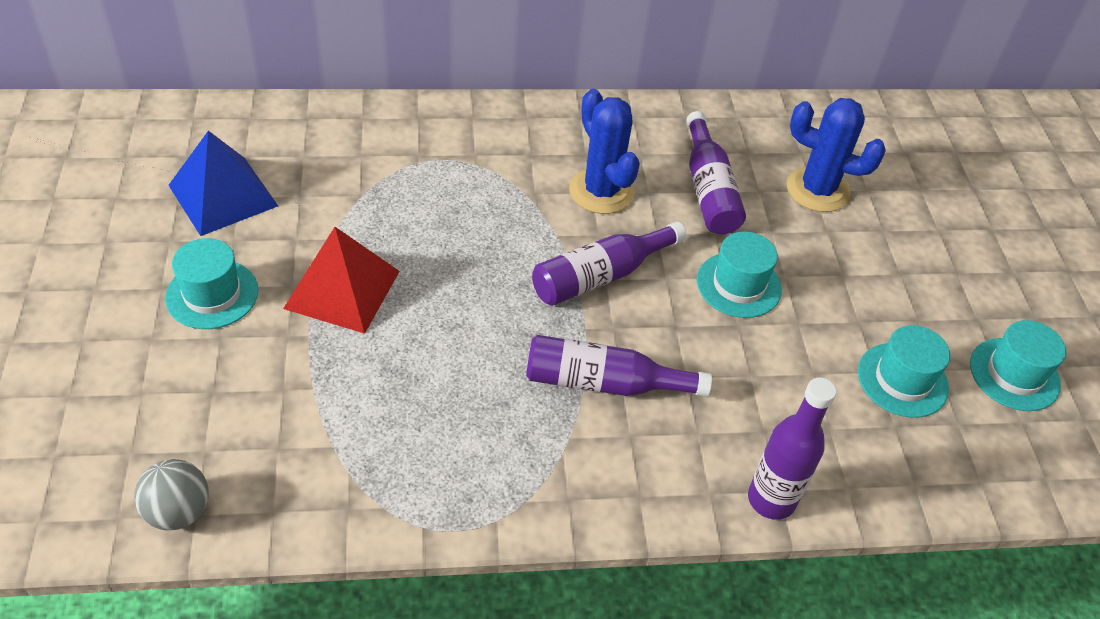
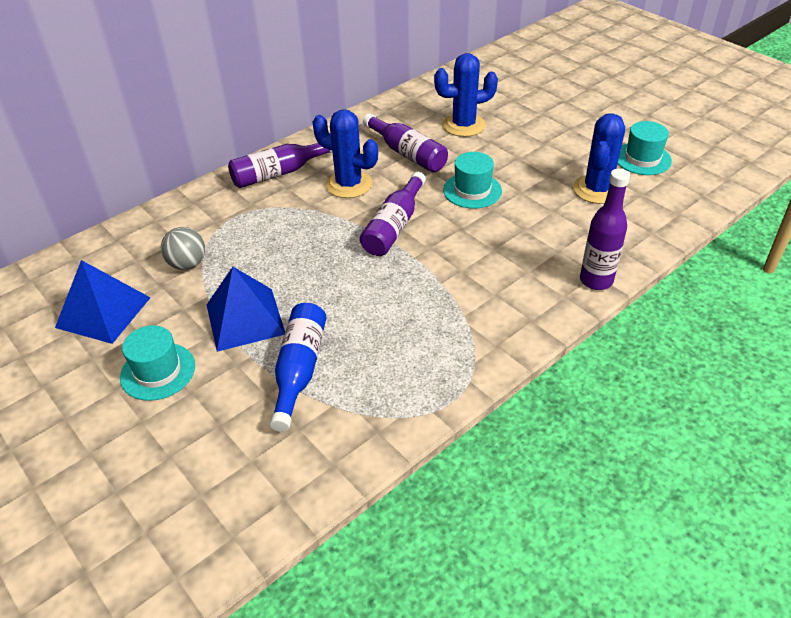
camera: 30 degrees left, 5 degrees down
(178, 511) = (270, 505): grey ball -> grey ball (187, 264)
(339, 384) = (299, 370): none -> blue bottle
(342, 289) = (245, 319): red pyramid -> blue pyramid
(604, 383) = (453, 277): purple bottle -> purple bottle (279, 173)
(902, 380) = (597, 190): turquoise hat -> blue cactus

